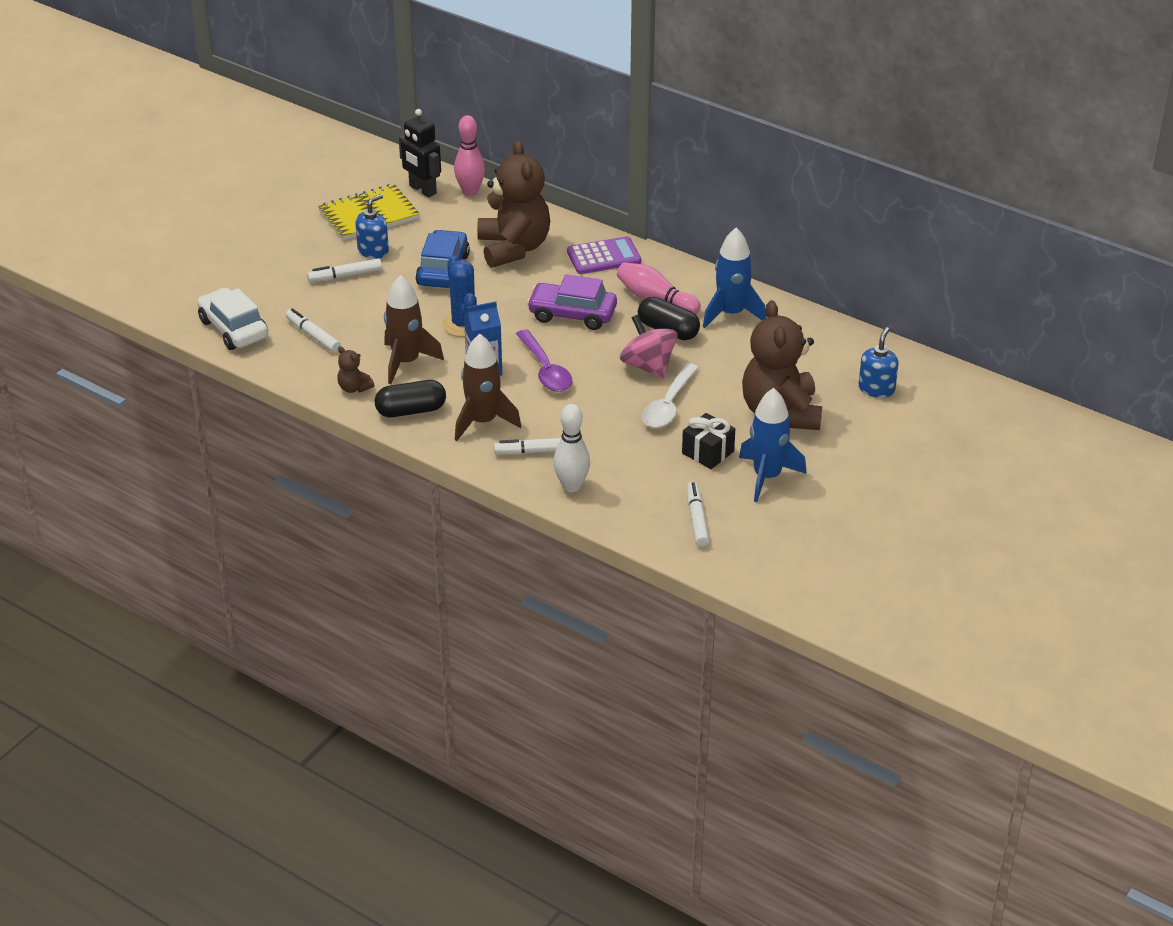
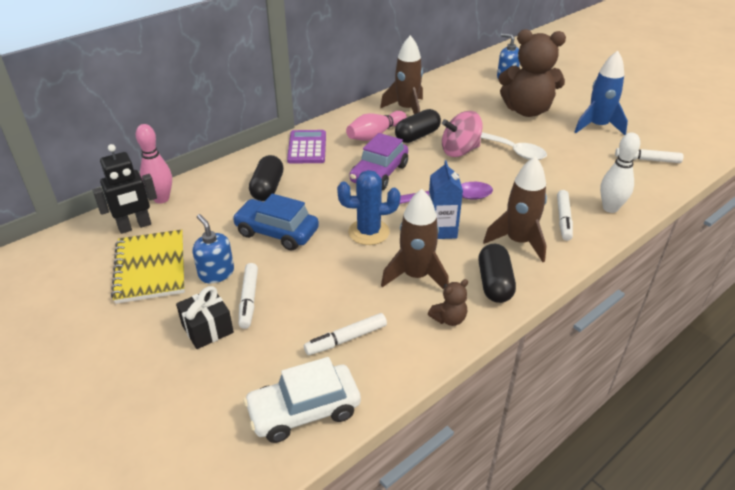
camera: 75 degrees left, 0 degrees up
(513, 248) = (267, 188): brown teddy bear -> black capsule
(708, 452) = (569, 143): black gift -> black gift (207, 329)
(731, 314) = (407, 109): blue rocket -> brown rocket

